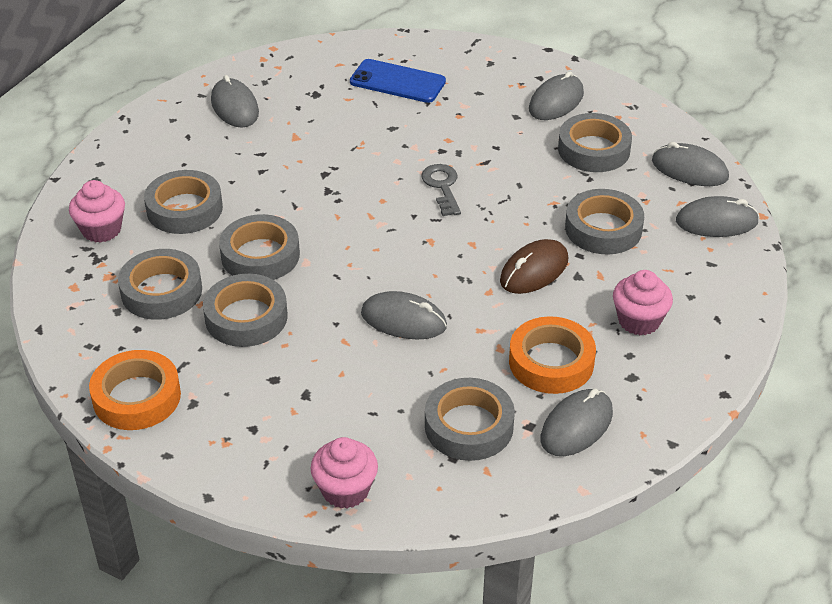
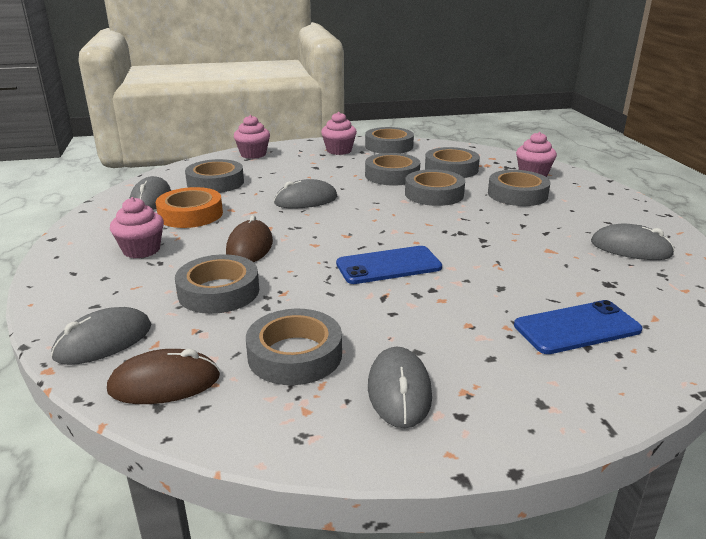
camera: 140 degrees right, 15 degrees down
(137, 397) = (389, 146): orange tape -> grey tape
(218, 425) = (339, 151): none -> pink cupcake
(442, 187) = (388, 266): grey key -> blue phone
(689, 170) = (164, 383): grey mouse -> brown mouse

